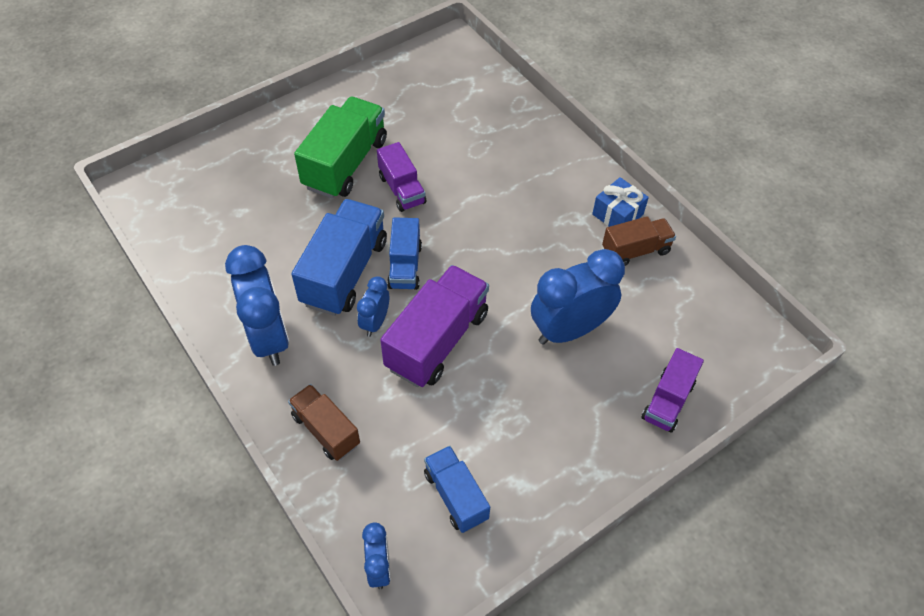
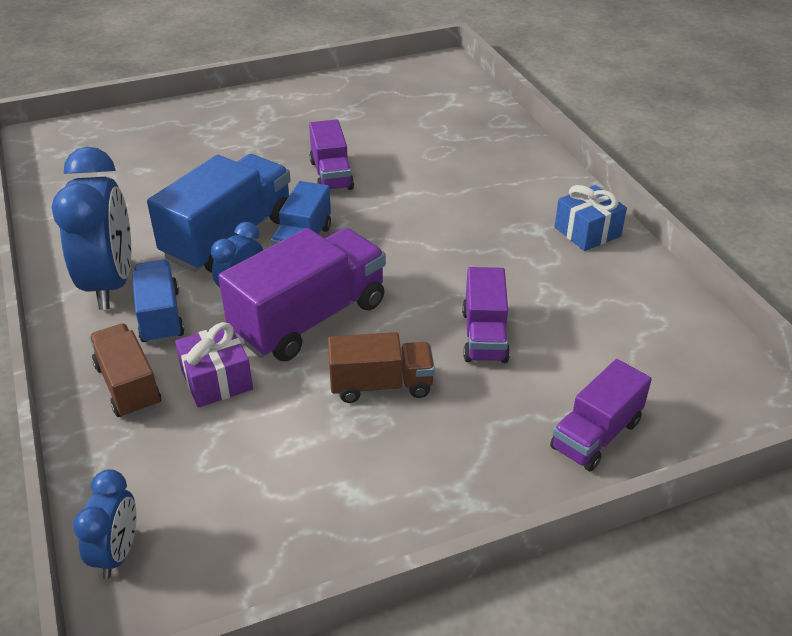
camera: 15 degrees right, 15 degrees down
(345, 164) = (277, 145): green truck -> none
(389, 410) = (217, 380): none -> purple gift
(456, 496) = (259, 489): blue truck -> blue truck (160, 317)
(569, 330) = (484, 335): blue clock -> purple truck
(635, 250) = (599, 269): brown truck -> brown truck (381, 385)

